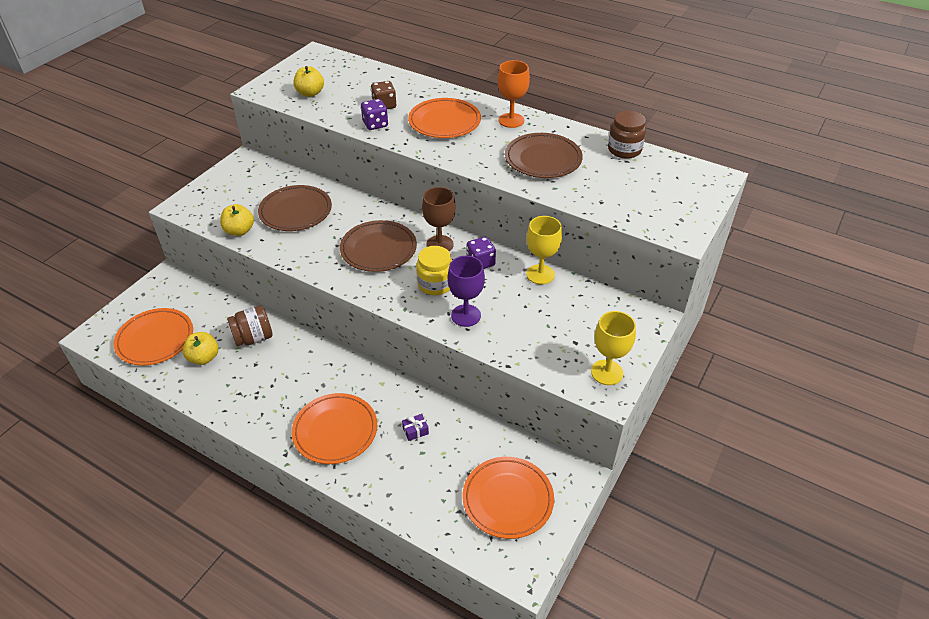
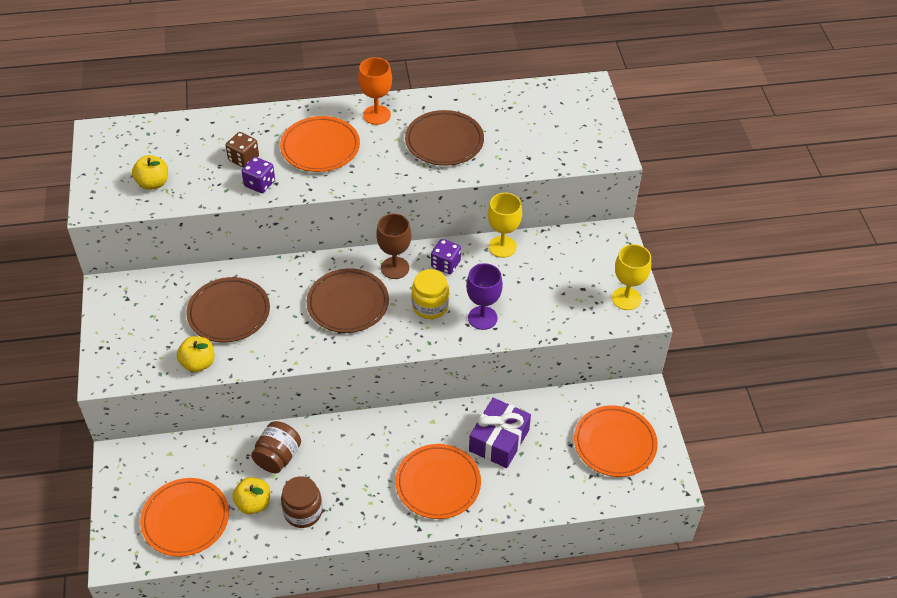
camera: 40 degrees left, 5 degrees up
(415, 430) = (499, 440): purple gift -> purple gift, size x2.43
(624, 150) = (498, 97): brown jar -> brown jar (303, 512)

